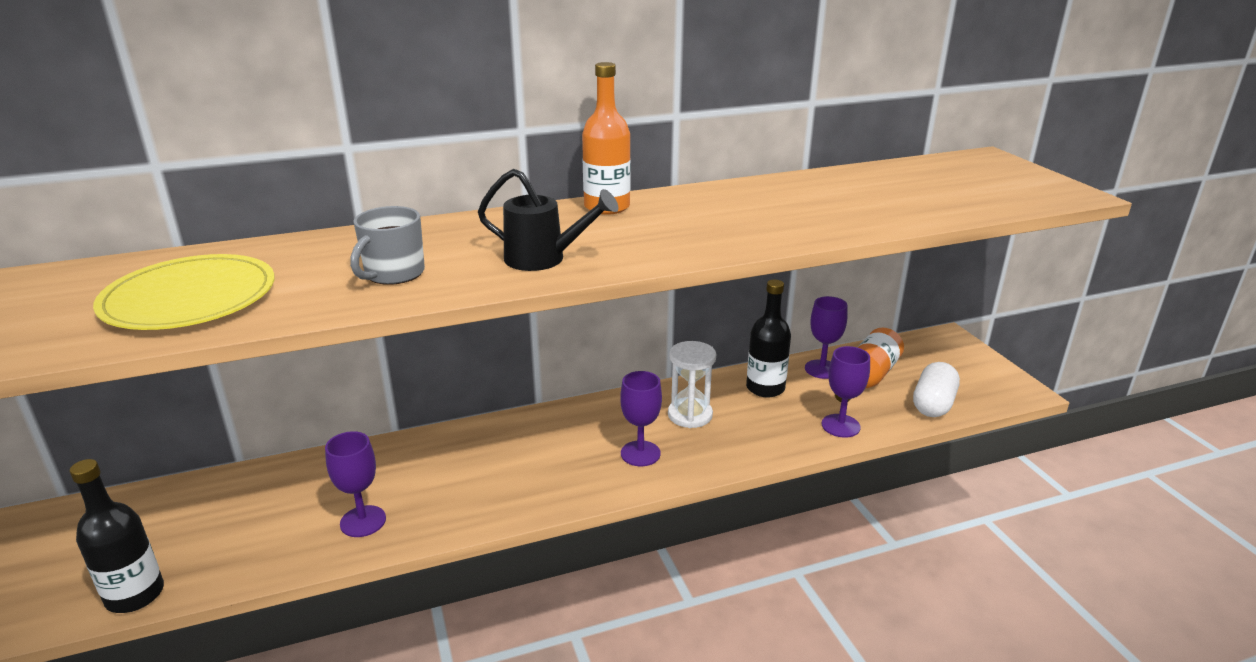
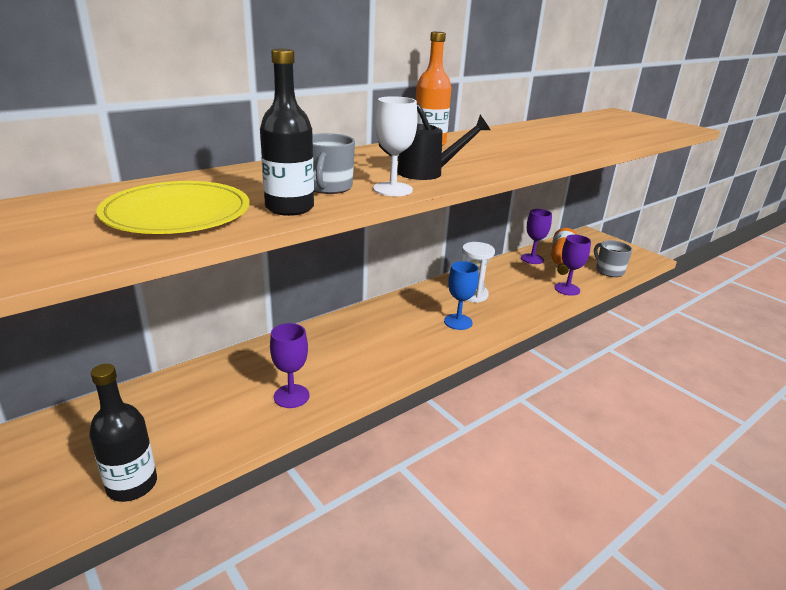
camera: 20 degrees left, 0 degrees up
(467, 283) = (392, 189): none -> white goblet
(640, 453) = (458, 322): purple goblet -> blue goblet
(765, 388) = (506, 273): black bottle -> black bottle (289, 208)
(933, 404) = (609, 271): white capsule -> grey mug

